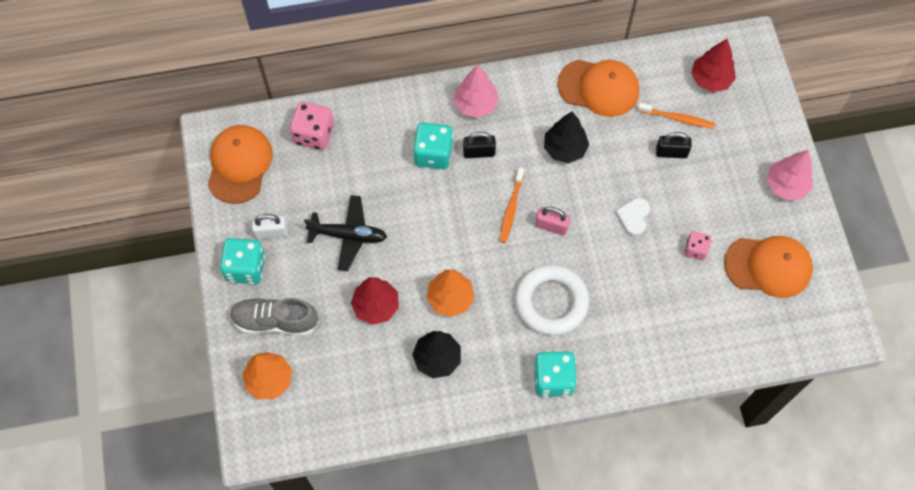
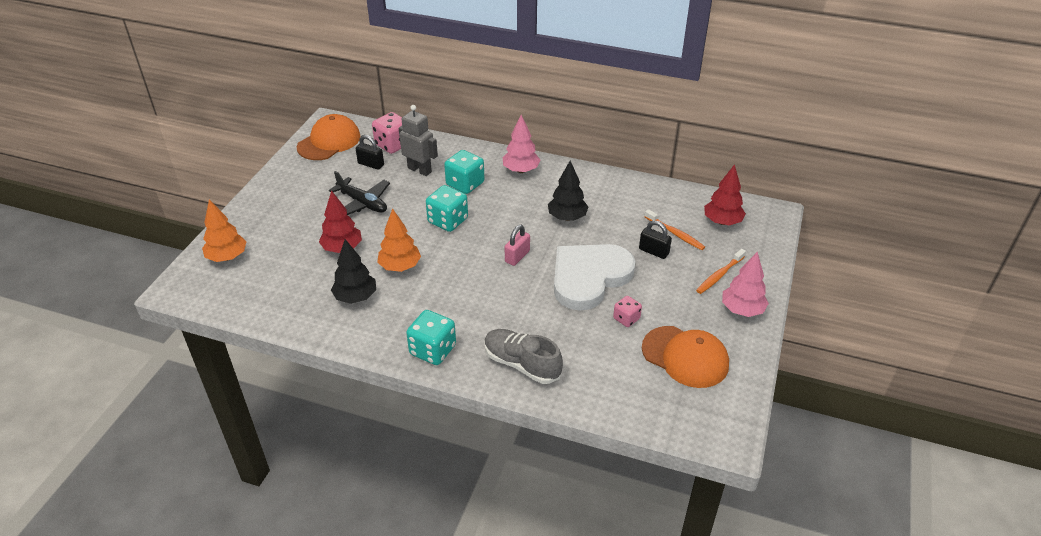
camera: 30 degrees right, 25 degrees down
(246, 268) = (277, 192): turquoise dice -> turquoise dice (448, 221)
(271, 232) = (313, 181): white padlock -> none
(275, 321) = (266, 227): grey shoe -> grey shoe (522, 364)
(371, 157) = (419, 170): none -> grey robot
(479, 152) = (499, 195): black padlock -> black padlock (371, 164)
(511, 209) = (495, 234): orange toothbrush -> orange toothbrush (719, 275)
(551, 226) = (517, 256): pink padlock -> pink padlock turned 75 degrees clockwise
(551, 302) = (476, 301): white ring -> none
(599, 88) = (624, 194): orange cap -> none
(633, 217) = (589, 277): white heart -> white heart, size x2.49

